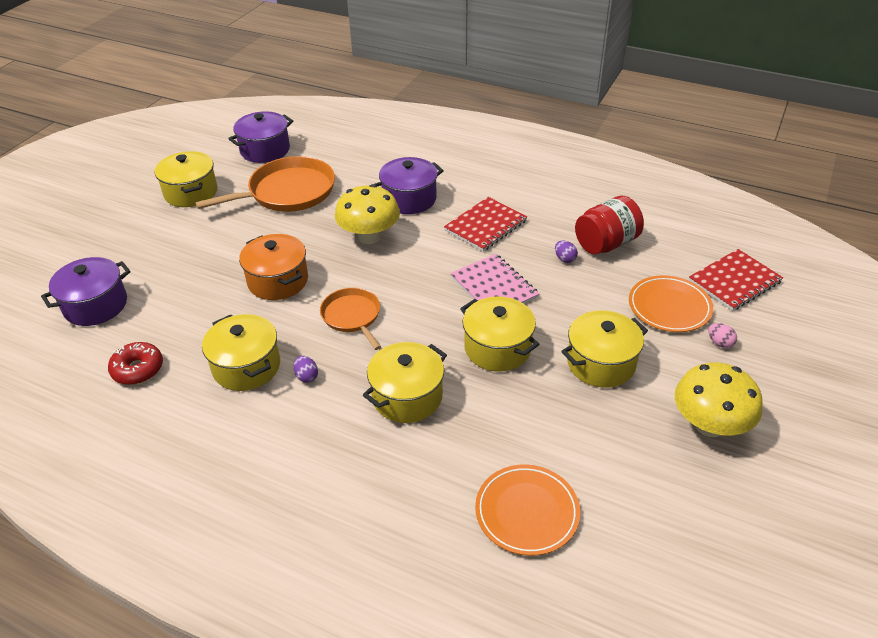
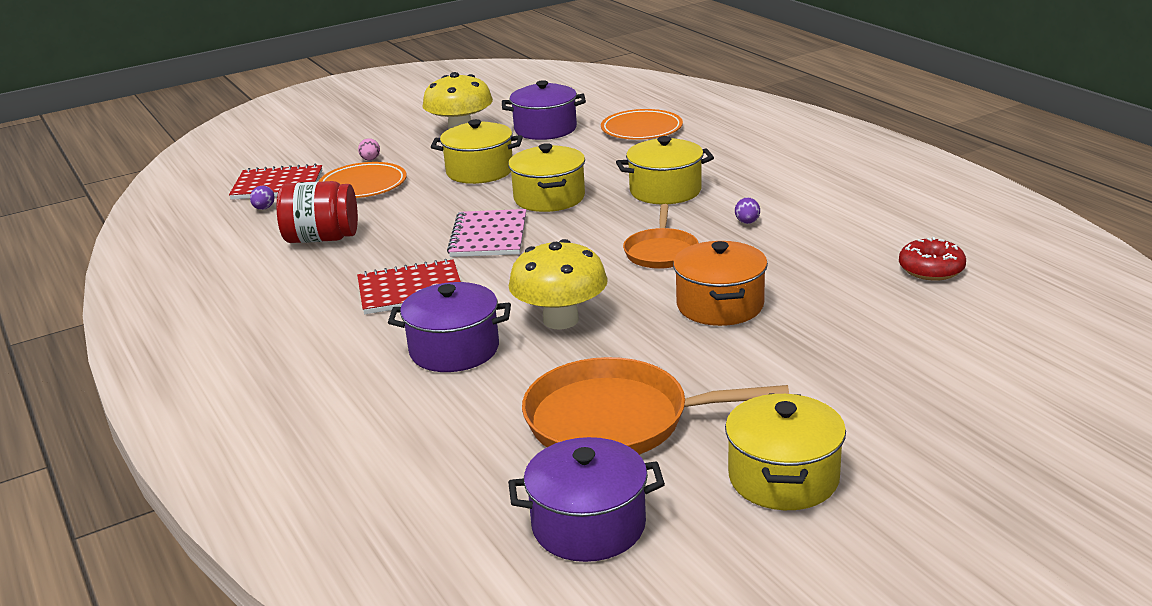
camera: 145 degrees left, 15 degrees down
(96, 305) = (983, 345): purple pot -> purple pot (545, 129)
(246, 366) = (805, 243): yellow pot -> none
(565, 259) = (383, 238): purple egg -> purple egg (264, 208)

